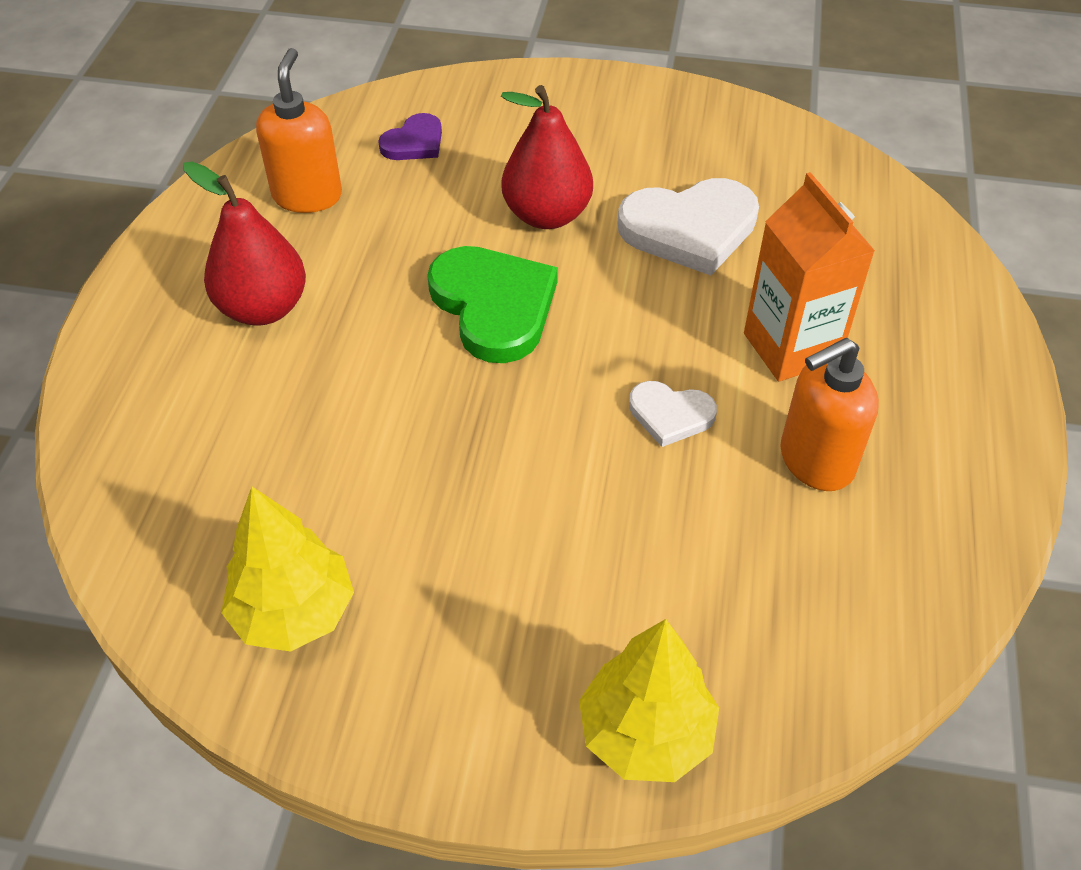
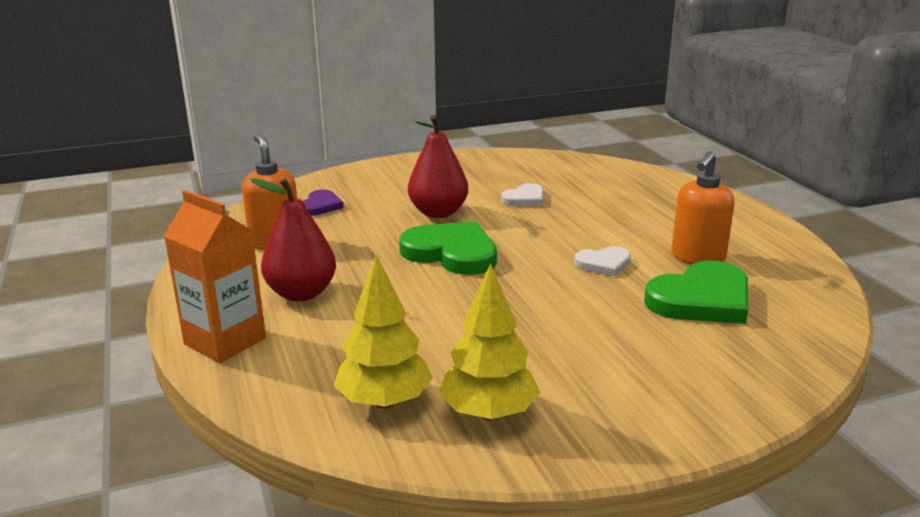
camera: 30 degrees left, 25 degrees down
(646, 734) = (755, 383): yellow tree -> yellow tree (384, 401)
(690, 229) = (524, 198): white heart -> white heart, size x0.54
(734, 547) = (701, 299): none -> green heart
(791, 347) = (631, 224): orange carton -> orange carton (225, 341)

